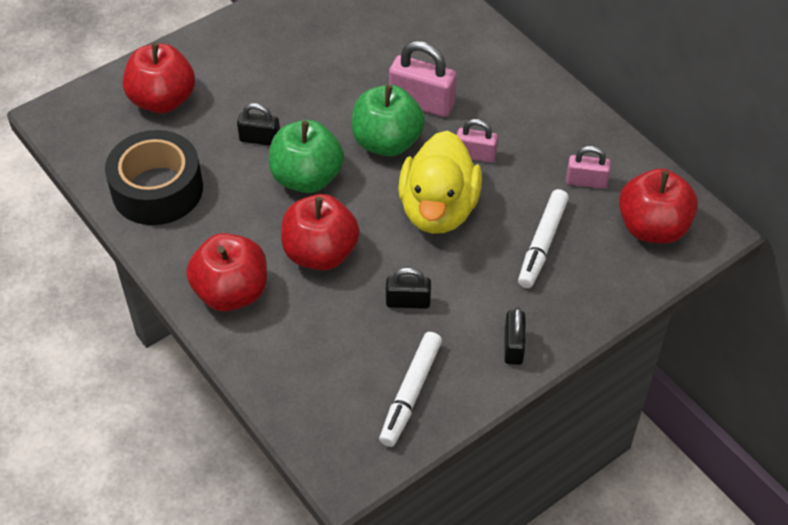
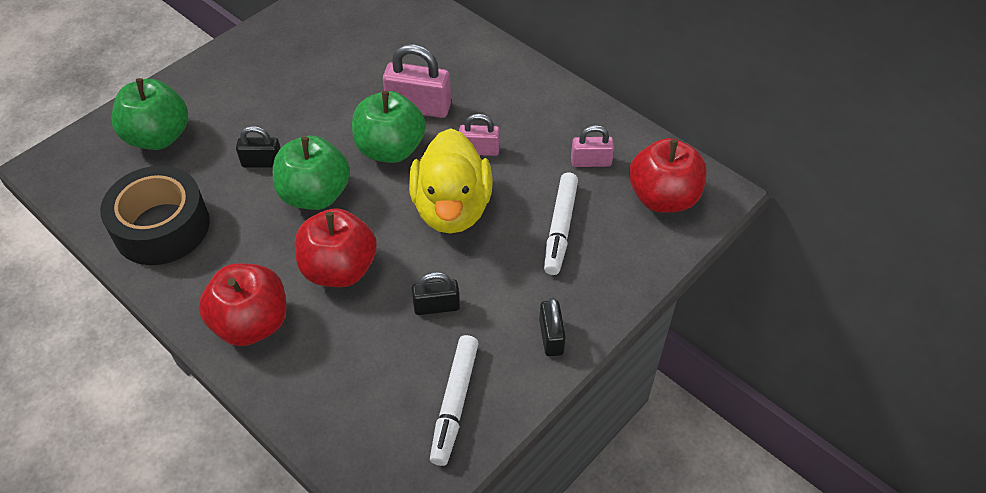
camera: 10 degrees left, 0 degrees up
(163, 100) = (158, 137): red apple -> green apple

